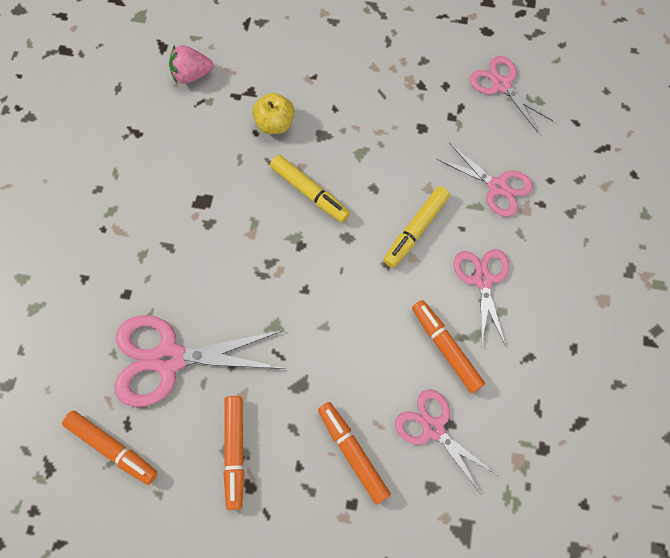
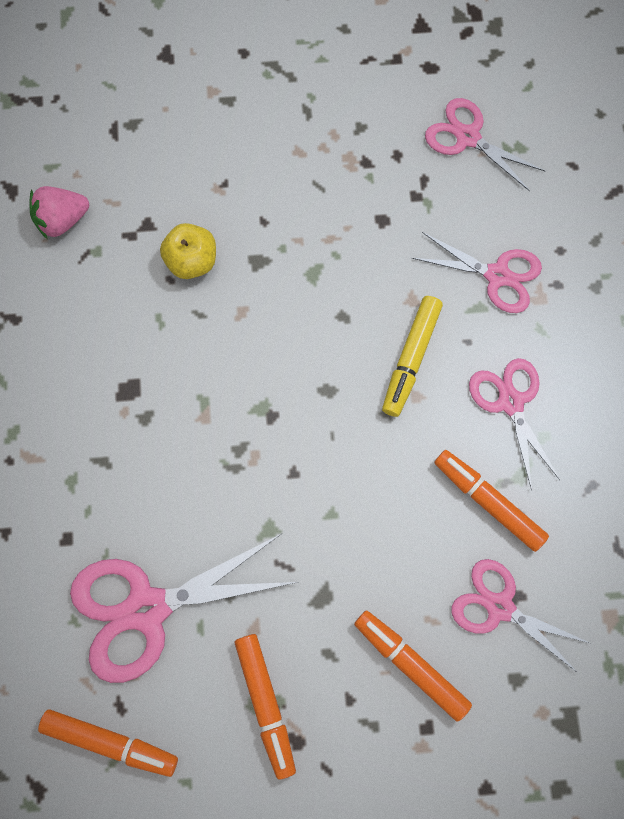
camera: 15 degrees left, 5 degrees up
(309, 192) = (263, 343): yellow marker -> none

